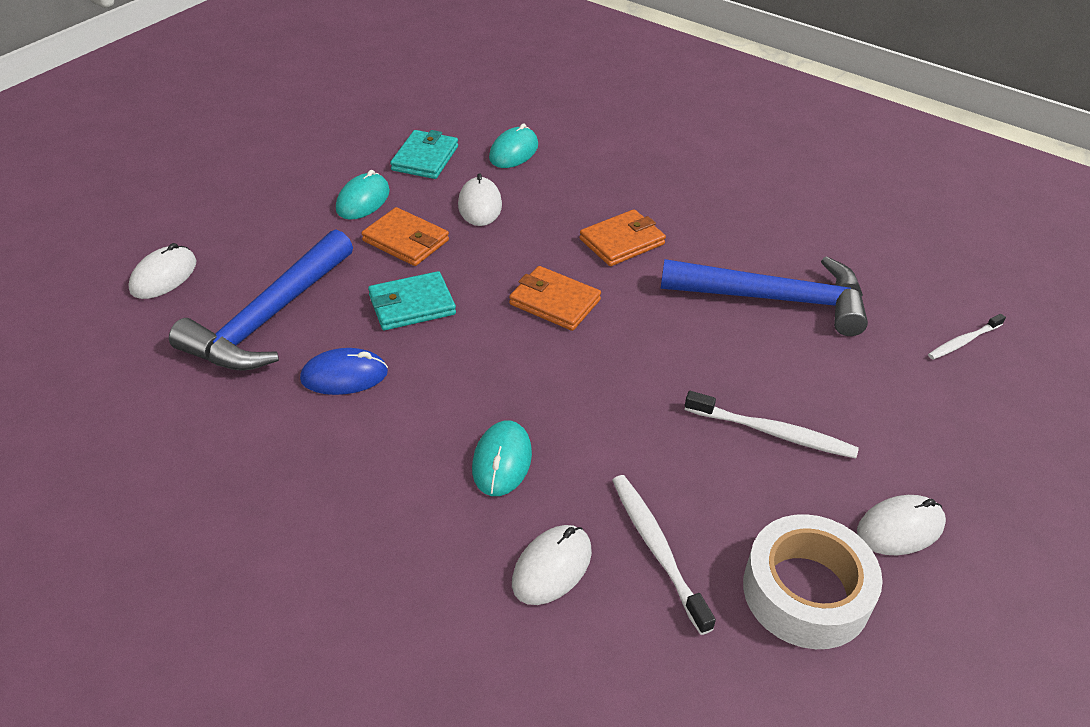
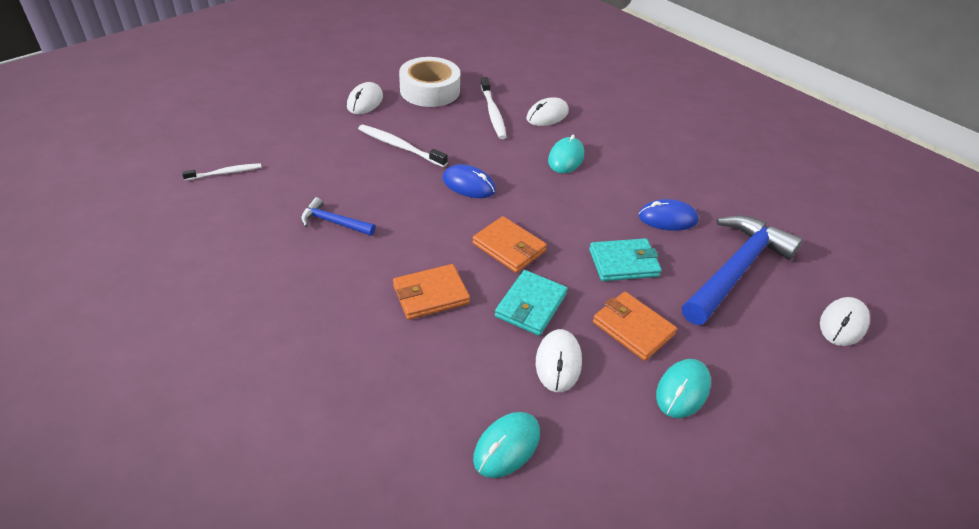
camera: 170 degrees left, 0 degrees up
(425, 158) = (617, 451): turquoise wallet -> turquoise wallet (531, 305)
(637, 381) = (468, 185): none -> blue mouse
(775, 299) = (333, 222): blue hammer -> blue hammer, size x0.48
(900, 528) = (365, 101): white mouse -> white mouse turned 60 degrees counterclockwise

